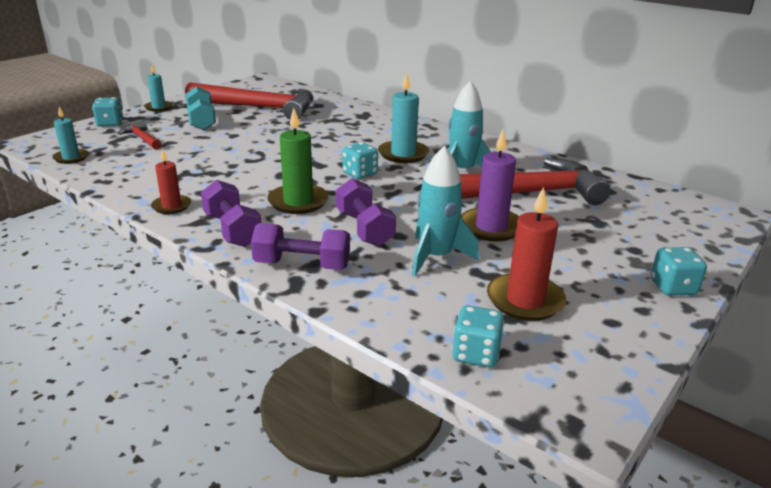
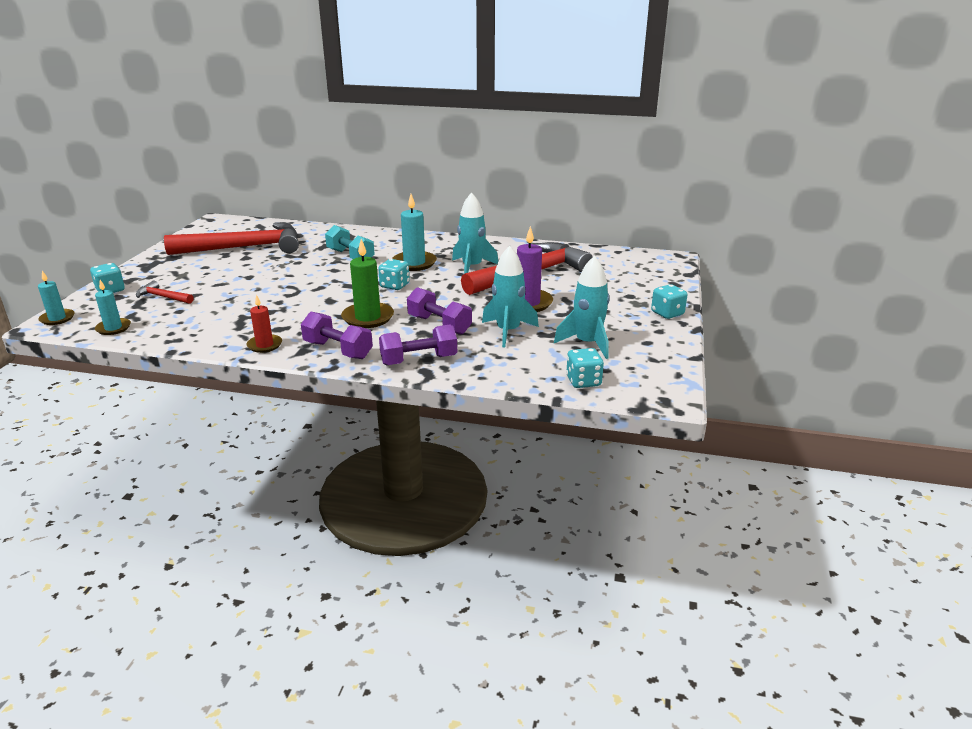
camera: 25 degrees left, 0 degrees up
(158, 107) = (142, 266): turquoise candle -> turquoise candle (57, 318)
(201, 121) = (203, 270): turquoise dumbbell -> turquoise dumbbell (350, 256)
(525, 300) = (587, 343): red candle -> turquoise rocket

